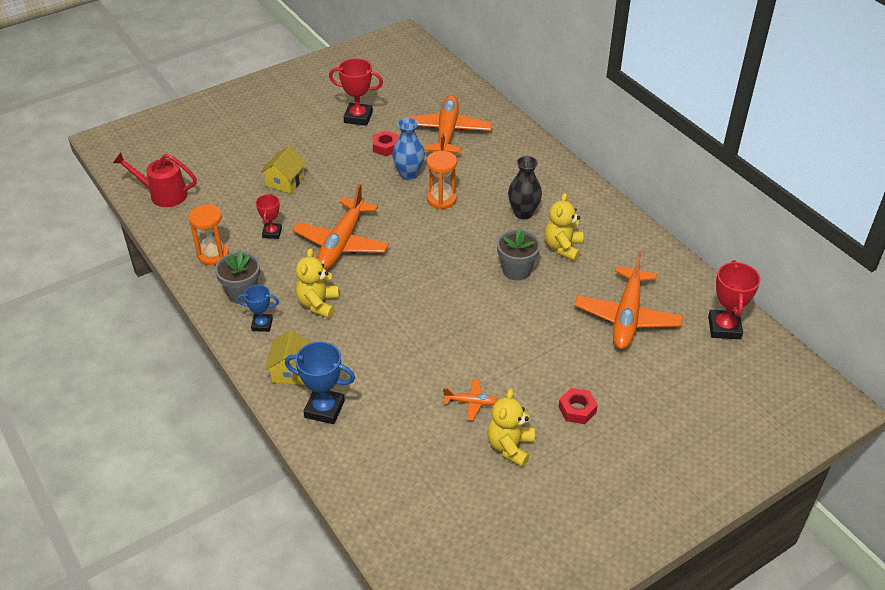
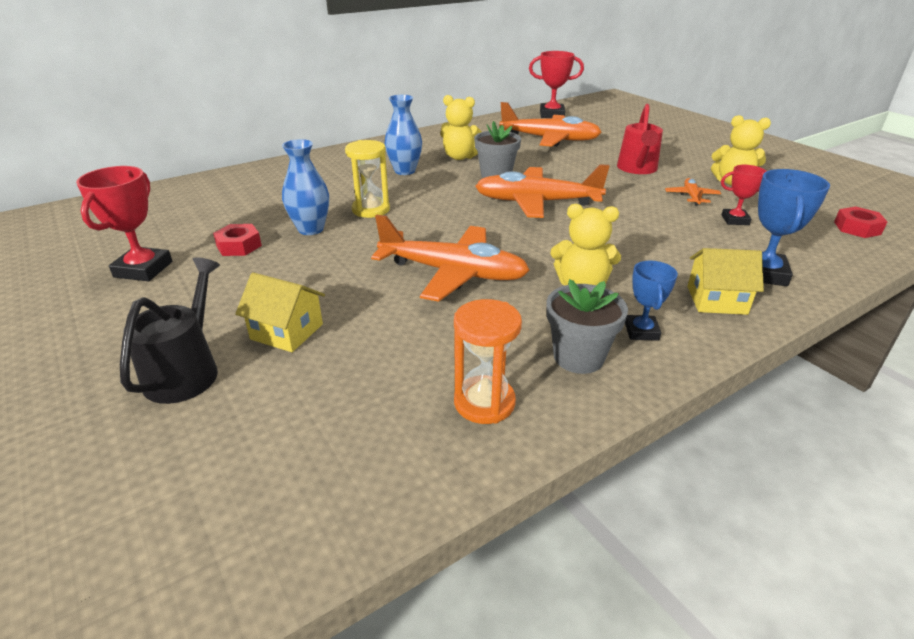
camera: 90 degrees left, 10 degrees down
(163, 194) = (267, 514): red watering can -> red watering can (637, 169)
(257, 155) = (186, 371): none -> black watering can
(272, 233) = (425, 336): red trophy -> red trophy (735, 220)
(441, 199) = (371, 210): orange hourglass -> yellow hourglass
(447, 132) = (231, 206): orange plane -> orange plane (536, 202)
(523, 213) = (405, 171): black vase -> blue vase
(577, 409) = (669, 158): red nut -> red nut (857, 228)

